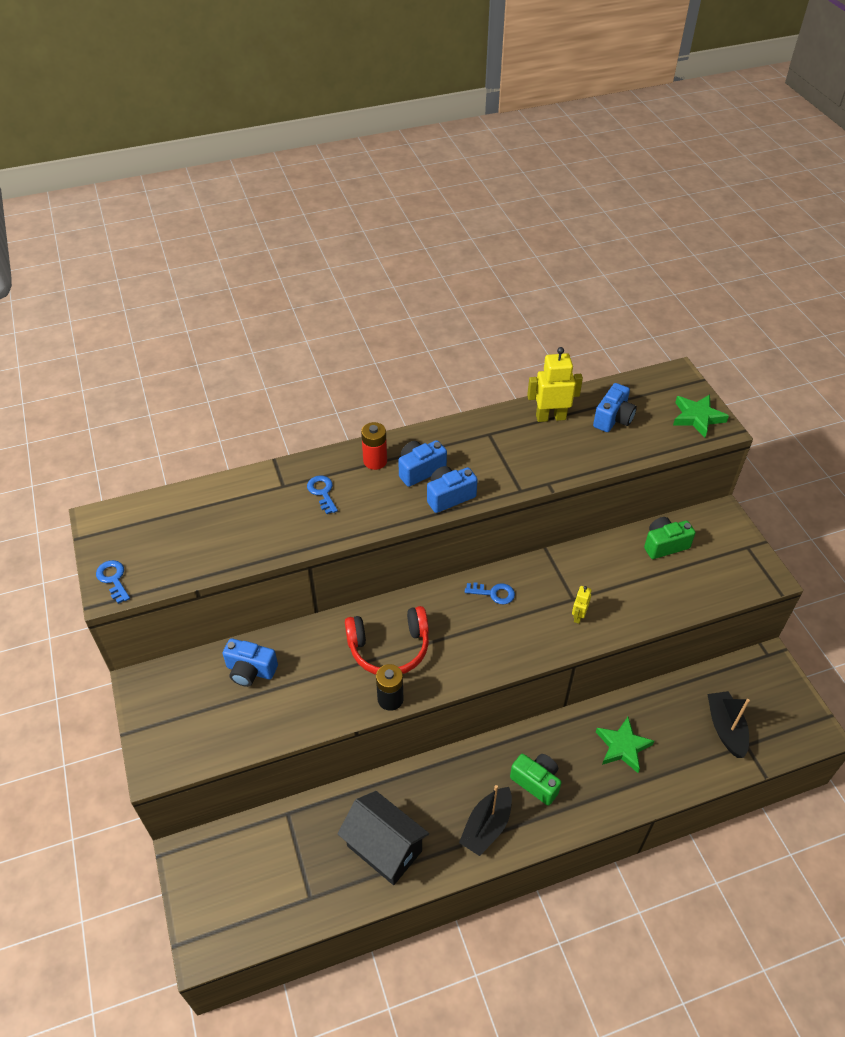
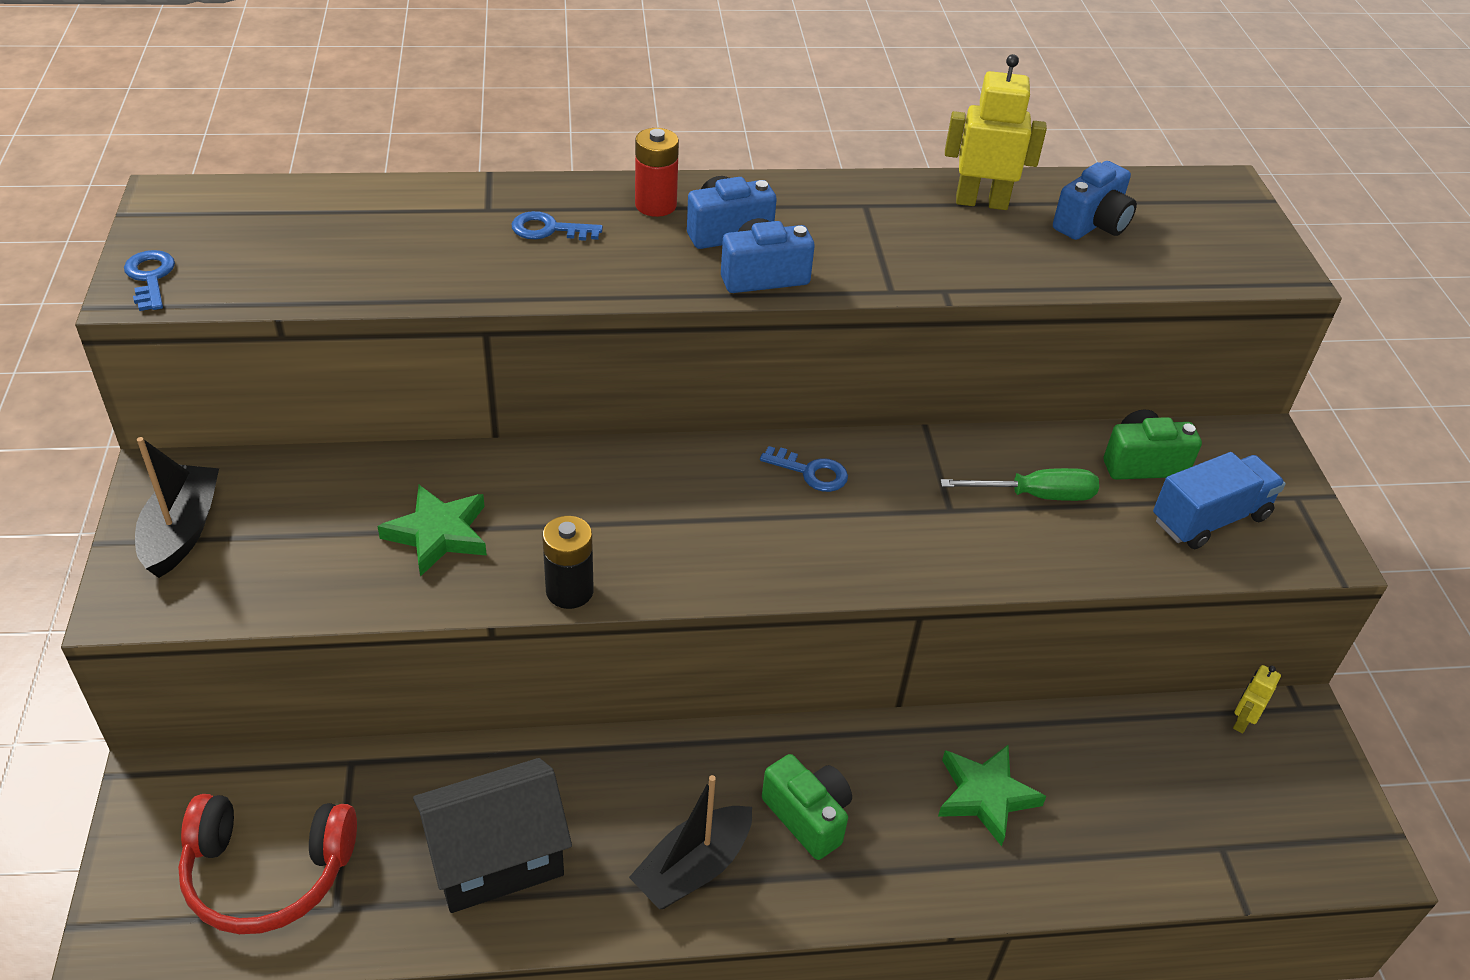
camera: 10 degrees right, 5 degrees down
(250, 671) = (349, 497): blue camera -> none
(322, 492) = (549, 229): blue key -> blue key turned 75 degrees counterclockwise
(384, 848) = (497, 859): black house -> black house turned 75 degrees counterclockwise
(389, 648) = (598, 514): red headphones -> red headphones (267, 872)
(578, 616) = (951, 537): yellow robot -> yellow robot (1242, 721)
(614, 579) = (1035, 495): none -> green screwdriver
(697, 417) = (1245, 249): green star -> green star (438, 534)
(706, 572) = (1209, 519): none -> blue truck
(725, 728) = (1188, 810): black boat -> black boat (182, 531)

